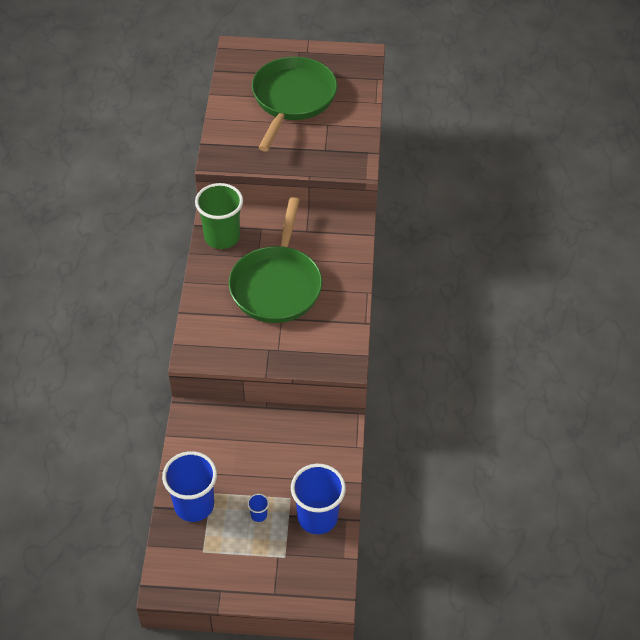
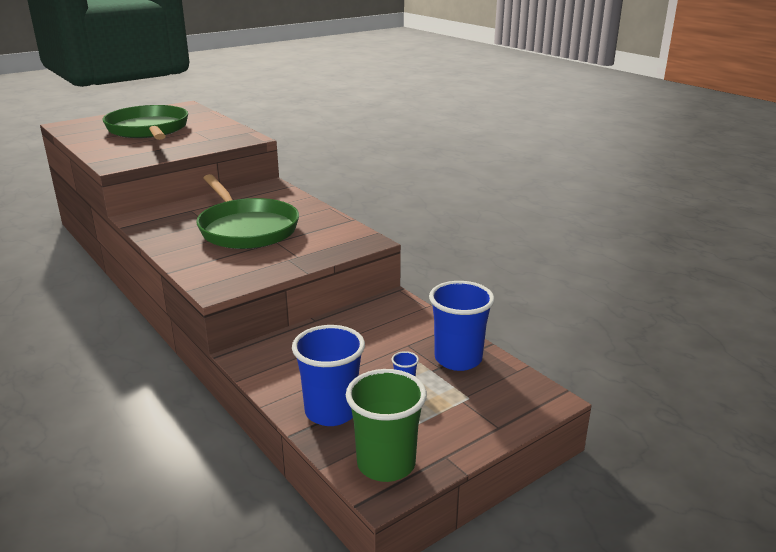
camera: 40 degrees left, 25 degrees down
(222, 237) = (158, 224): green cup -> green cup (386, 464)

